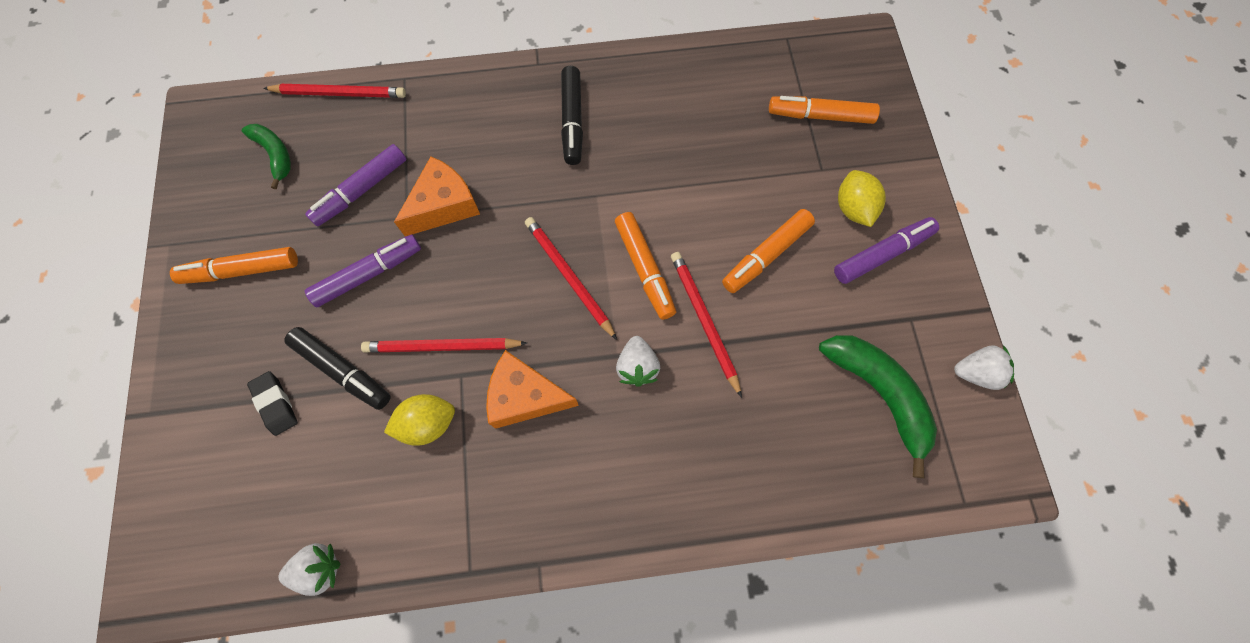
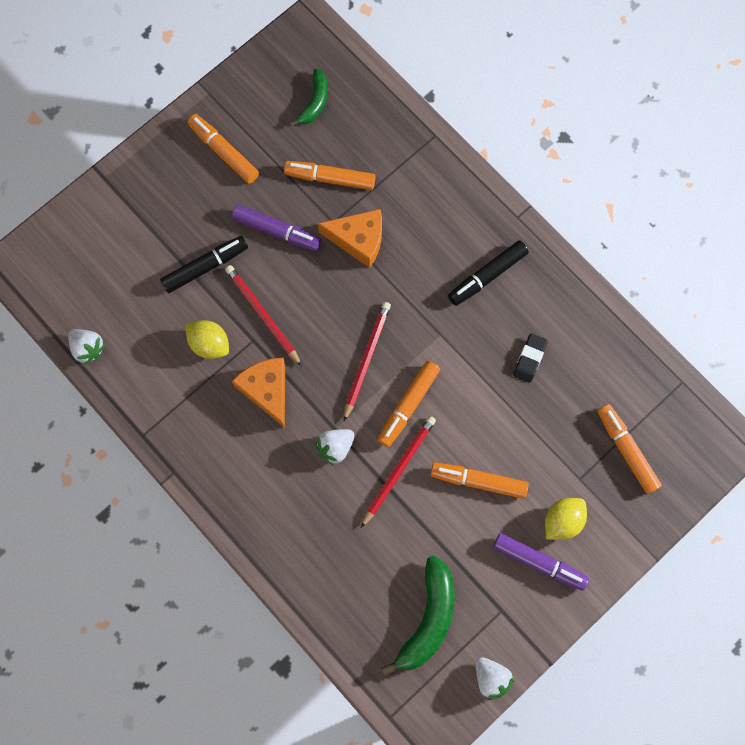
camera: 55 degrees right, 5 degrees up
(275, 404) = (159, 245): black eraser -> black eraser (529, 359)
(339, 93) = (390, 103): red pencil -> none
(342, 371) = (205, 267): black marker -> black marker turned 120 degrees counterclockwise
(361, 190) = (330, 178): purple marker -> orange marker

